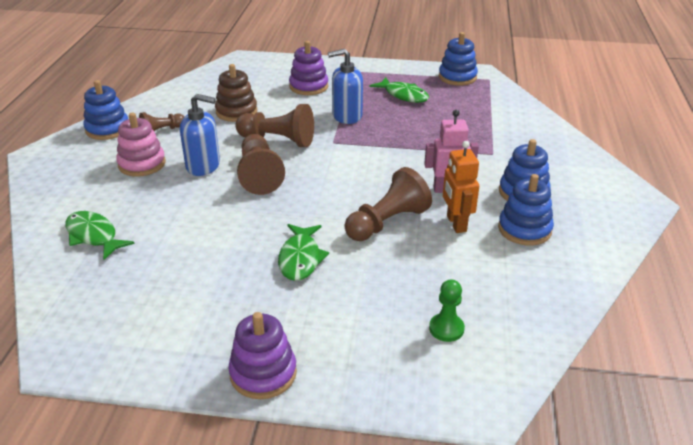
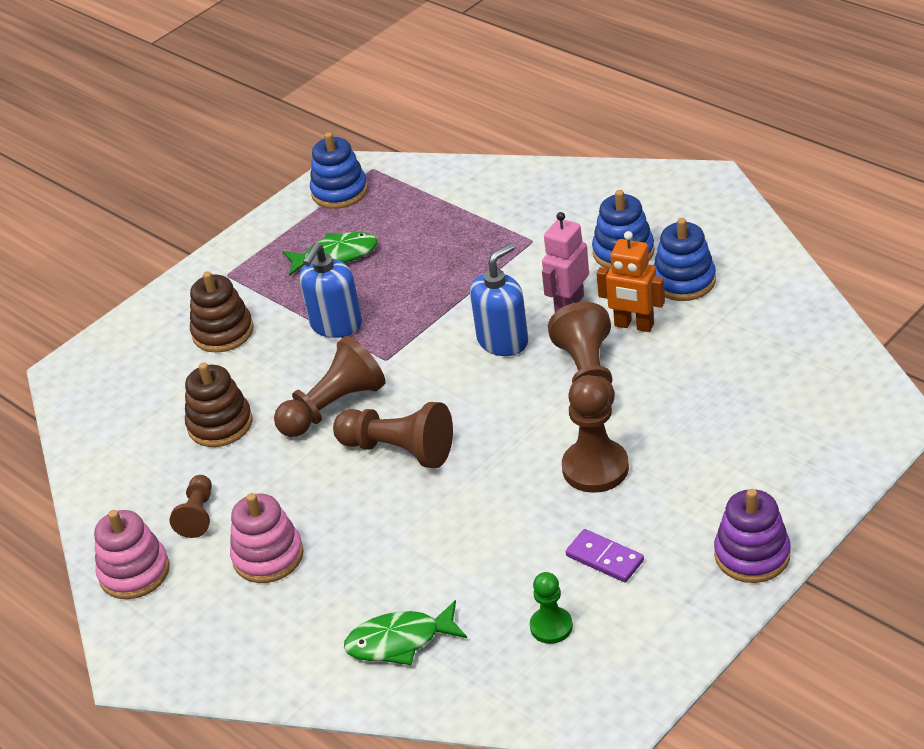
camera: 50 degrees left, 5 degrees up
(107, 129) = (134, 572): blue stacking toy -> pink stacking toy
(203, 166) = (330, 496): blue soap dispenser -> blue soap dispenser (503, 341)
(214, 296) = (604, 558): none -> purple domino
(300, 259) = (595, 468): green fish -> brown pawn
(308, 86) = (223, 332): purple stacking toy -> brown stacking toy
(446, 329) = (784, 401): green pawn -> green pawn (551, 626)

